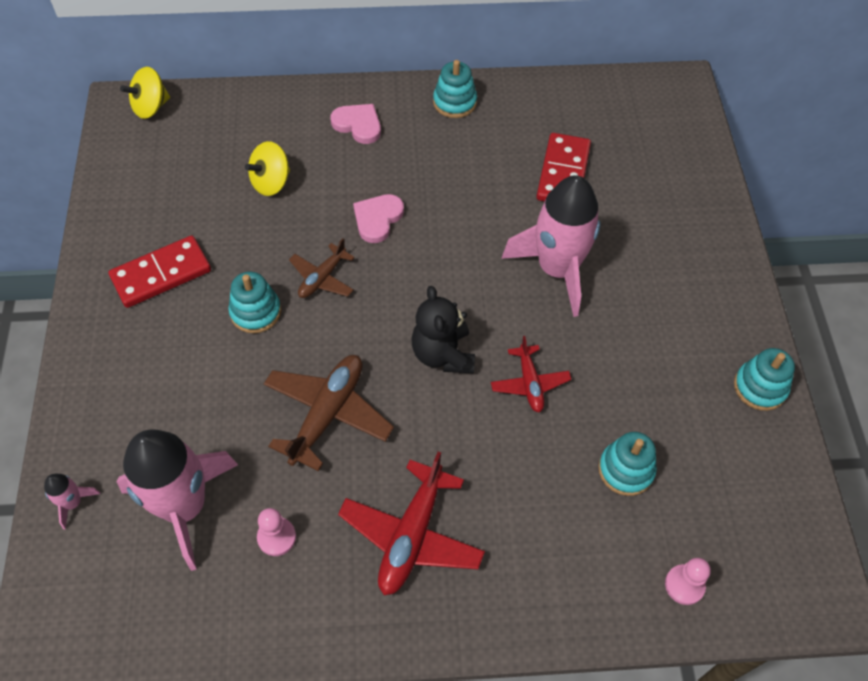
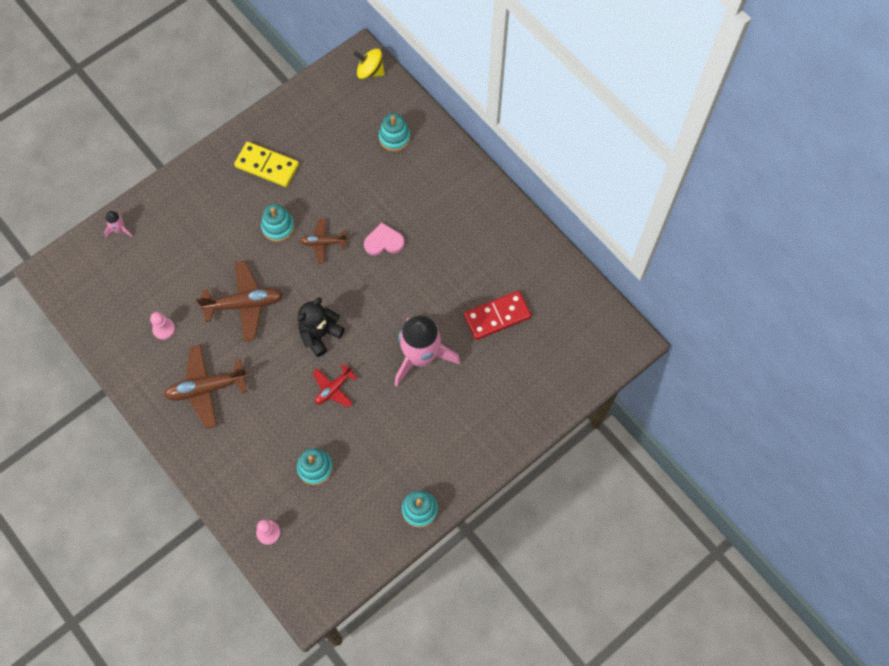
camera: 55 degrees right, 10 degrees up
(161, 274) = (267, 166): red domino -> yellow domino
(184, 506) = (151, 278): pink rocket -> none
(271, 182) = (366, 171): yellow spinning top -> none
(358, 125) = (444, 184): pink heart -> none
(411, 535) = (206, 388): red plane -> brown plane
(454, 102) = (505, 222): turquoise stacking toy -> turquoise stacking toy (394, 137)

